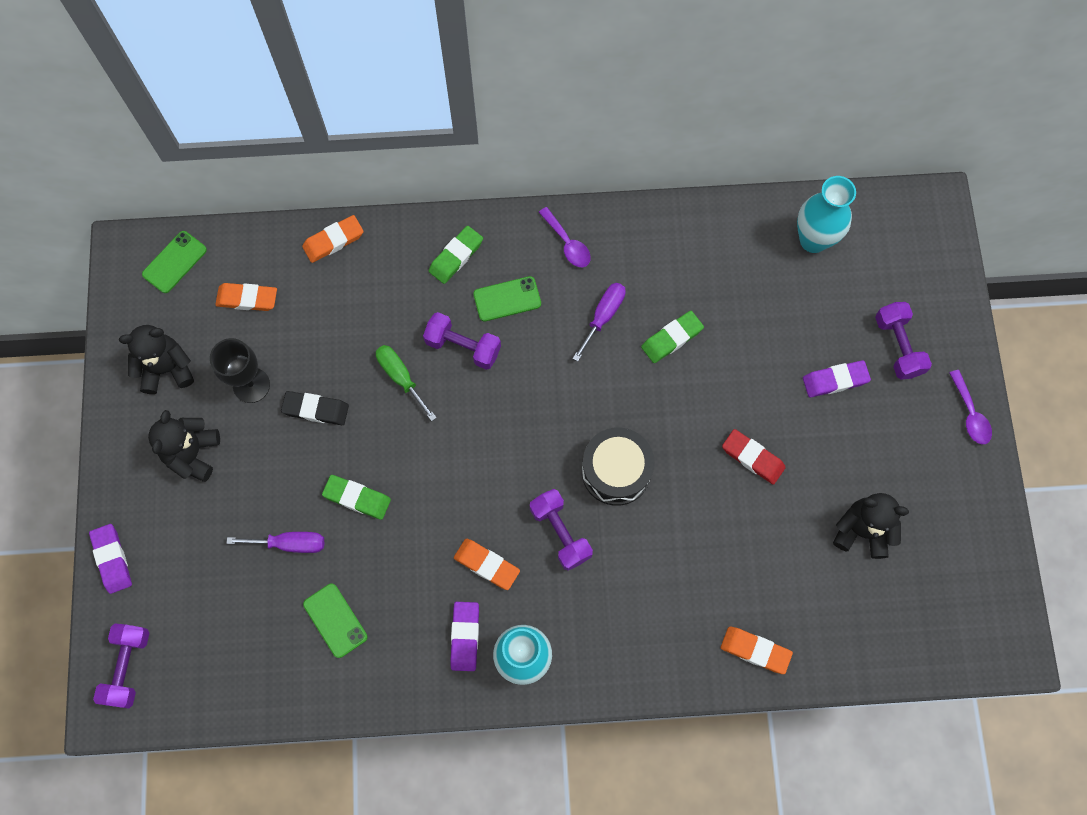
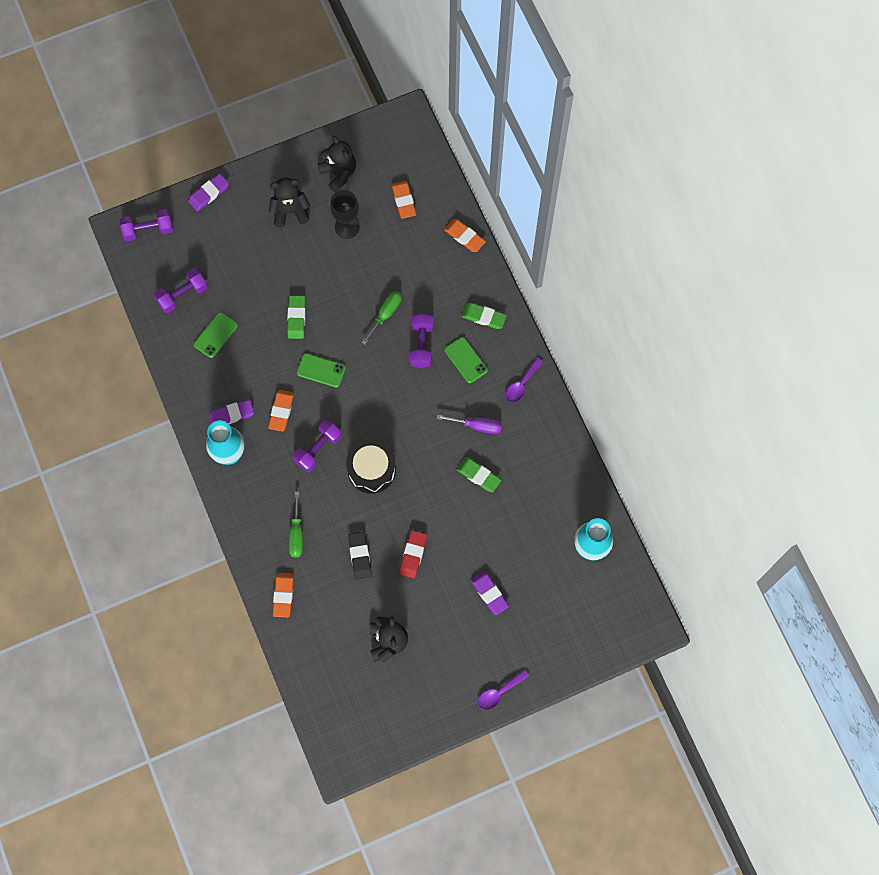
camera: 70 degrees right, 0 degrees up
(174, 262) = (412, 148): green phone -> green phone (321, 370)
(290, 544) = (254, 290): purple screwdriver -> none
(316, 409) = (345, 271): black eraser -> black eraser (360, 556)
(673, 603) = (296, 534): none -> green screwdriver
(898, 346) = (531, 629): purple dumbbell -> purple dumbbell (182, 295)

